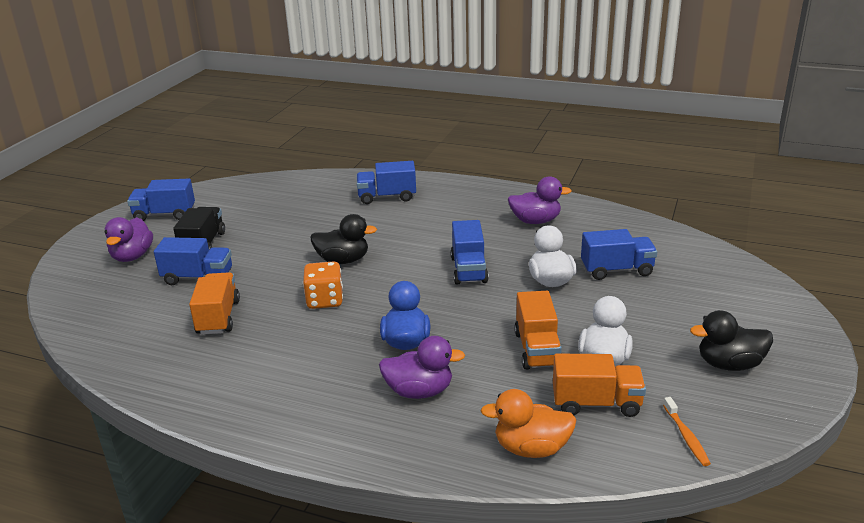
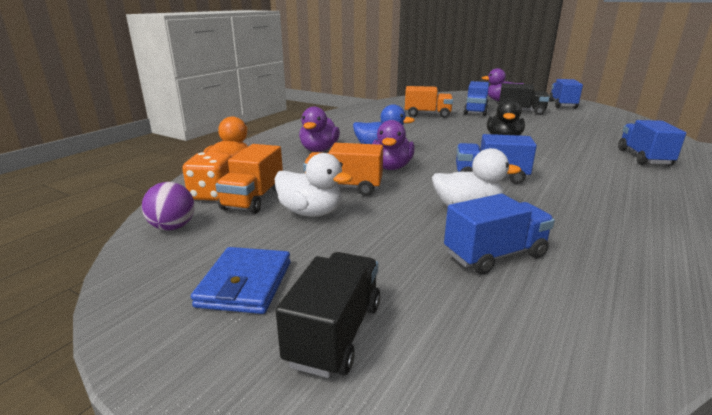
camera: 100 degrees right, 5 degrees down
(325, 300) = (442, 134): orange dice -> orange dice (213, 194)
(535, 221) = (629, 222): purple duck -> purple duck (391, 167)
(616, 270) = (495, 255): blue truck -> blue truck turned 120 degrees counterclockwise
(686, 437) = (173, 227): orange toothbrush -> purple ball
(729, 364) = (245, 284): black duck -> blue wallet
(742, 319) = (335, 333): none -> black truck

